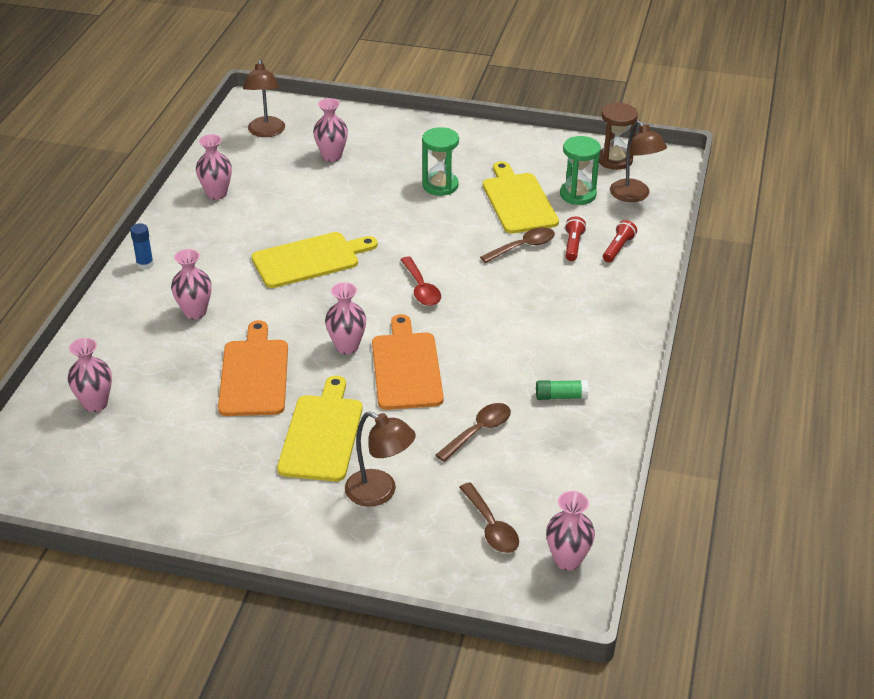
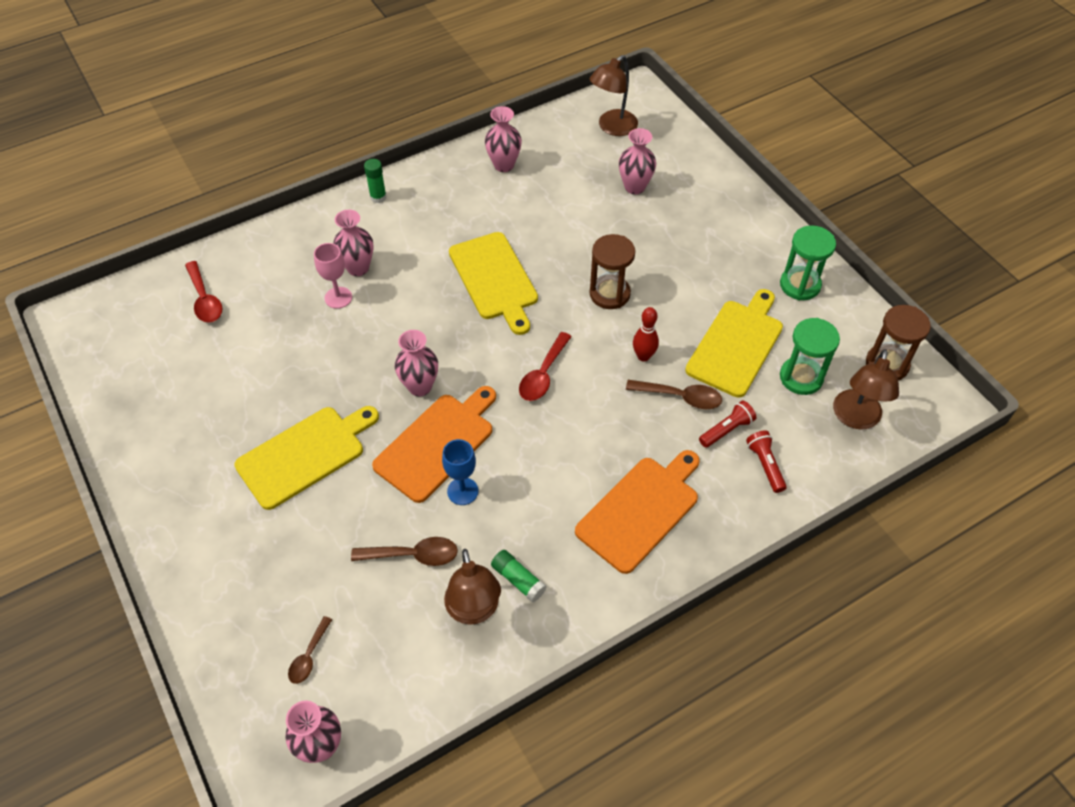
camera: 45 degrees right, 15 degrees up
(95, 404) = (205, 299): pink vase -> red spoon
(145, 264) = (378, 197): blue glue stick -> green glue stick
(207, 337) = (338, 297): none -> pink goblet
(254, 374) = (328, 358): orange cutting board -> orange cutting board (640, 510)
(309, 259) = (494, 279): yellow cutting board -> yellow cutting board turned 45 degrees clockwise
(380, 492) = (276, 546): brown lamp -> brown lamp (474, 610)
(401, 222) = (609, 294): none -> brown hourglass
(440, 186) = (688, 279): green hourglass -> green hourglass (800, 285)
(460, 379) = (462, 491): none -> blue goblet
(471, 240) = (643, 356): none -> red bowling pin
(491, 527) = (309, 656): brown spoon -> brown spoon, size x0.66
(618, 248) = (765, 465): red flashlight -> red flashlight turned 90 degrees counterclockwise

